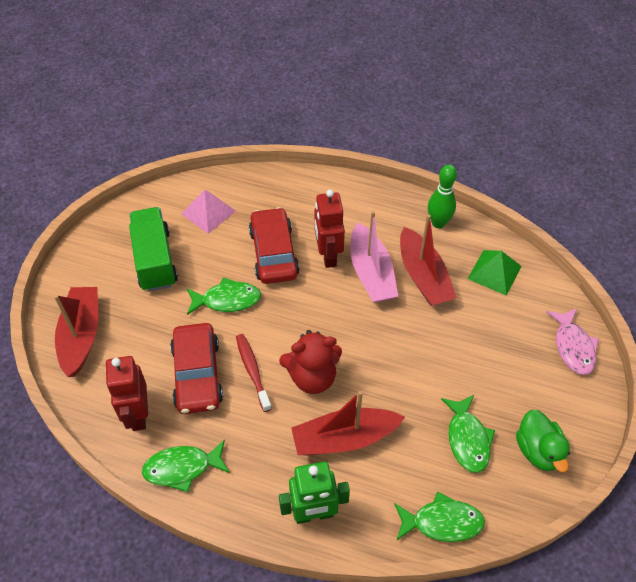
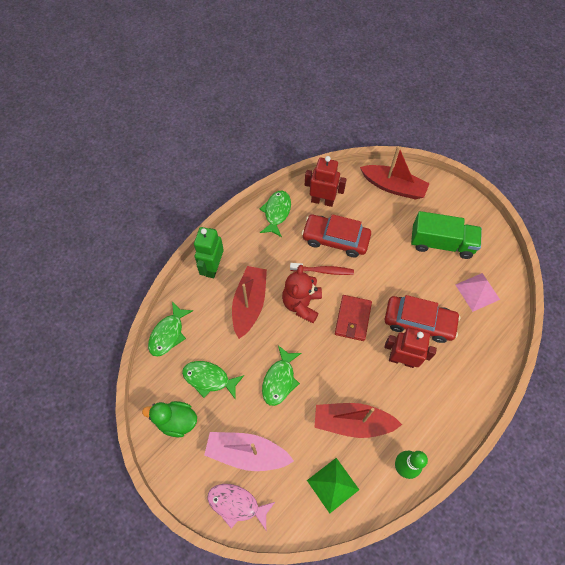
camera: 115 degrees right, 10 degrees up
(227, 300) = (387, 276): green fish -> green fish (279, 380)
(303, 316) = (353, 319): none -> red wallet
(371, 273) = (372, 384): pink boat -> pink boat (247, 453)

